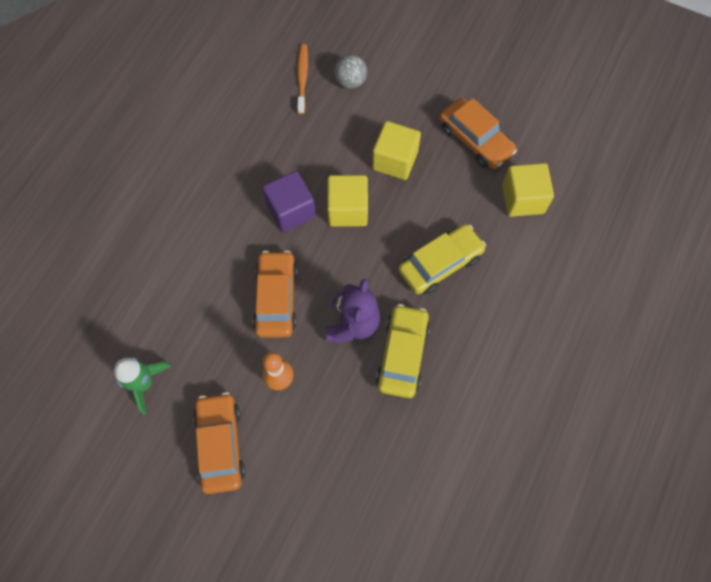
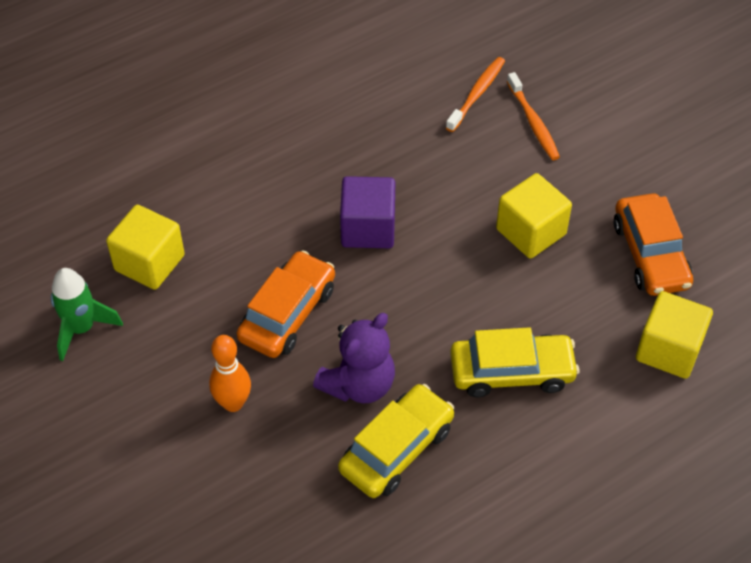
camera: 30 degrees right, 15 degrees down
(220, 444) = (120, 435): orange car -> none
(348, 210) = (436, 259): yellow cube -> yellow cube (149, 263)
(350, 81) = (533, 122): grey ball -> orange toothbrush

